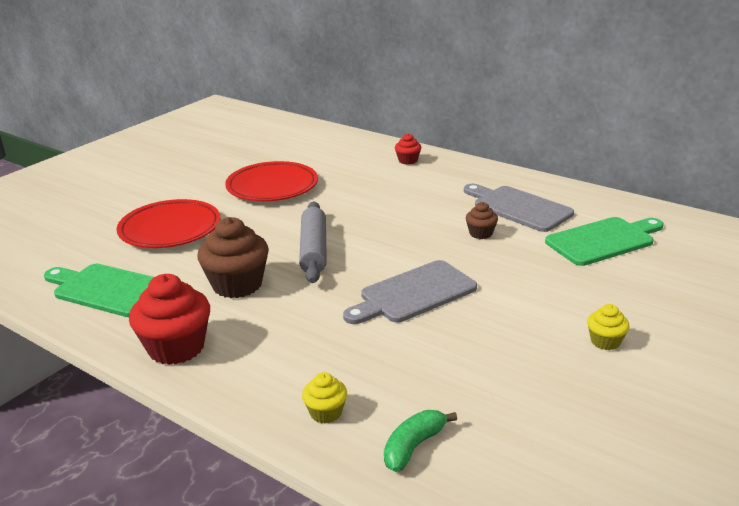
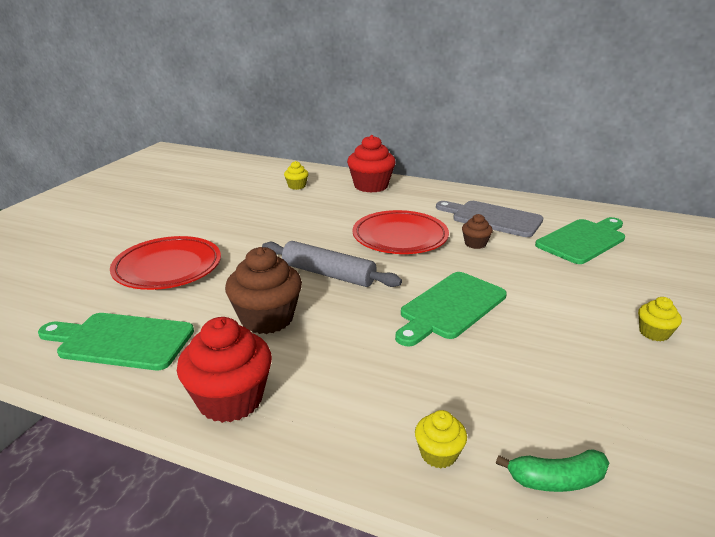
camera: 15 degrees left, 0 degrees up
(272, 187) = (256, 218): red plate -> red plate (400, 237)
(314, 250) = (328, 274): grey rolling pin -> grey rolling pin turned 45 degrees counterclockwise
(330, 155) = (297, 186): none -> yellow cupcake
(408, 160) = (371, 186): red cupcake -> red cupcake, size x1.97
(413, 446) = (556, 480): green banana -> green banana turned 120 degrees counterclockwise
(414, 294) = (450, 307): grey cutting board -> green cutting board

